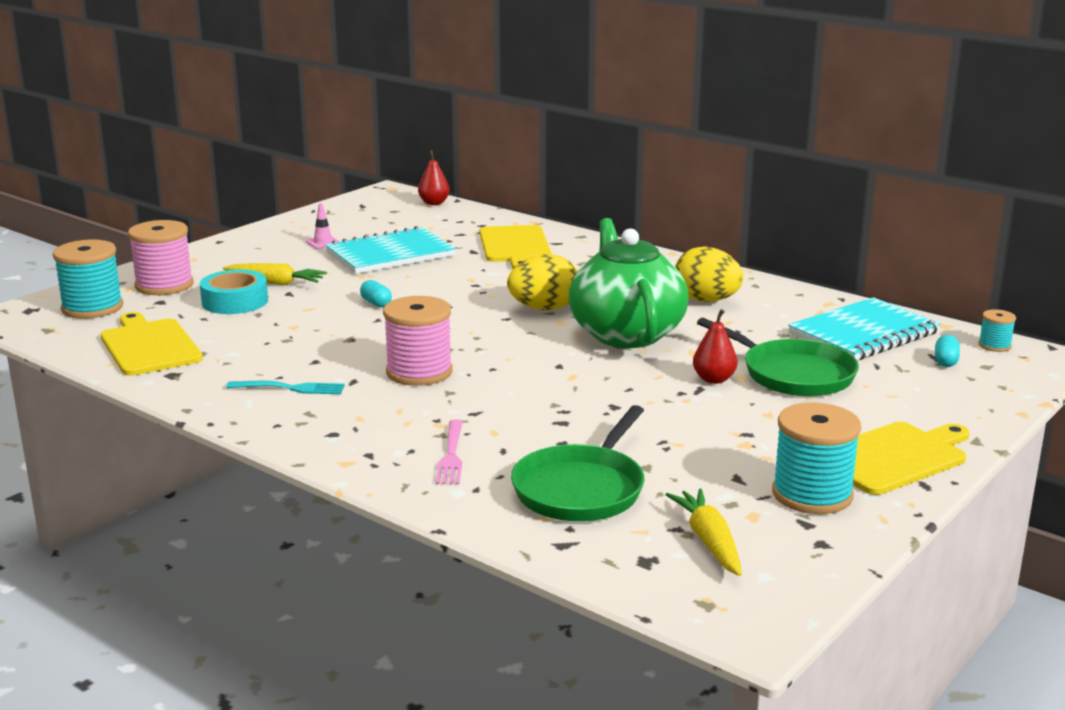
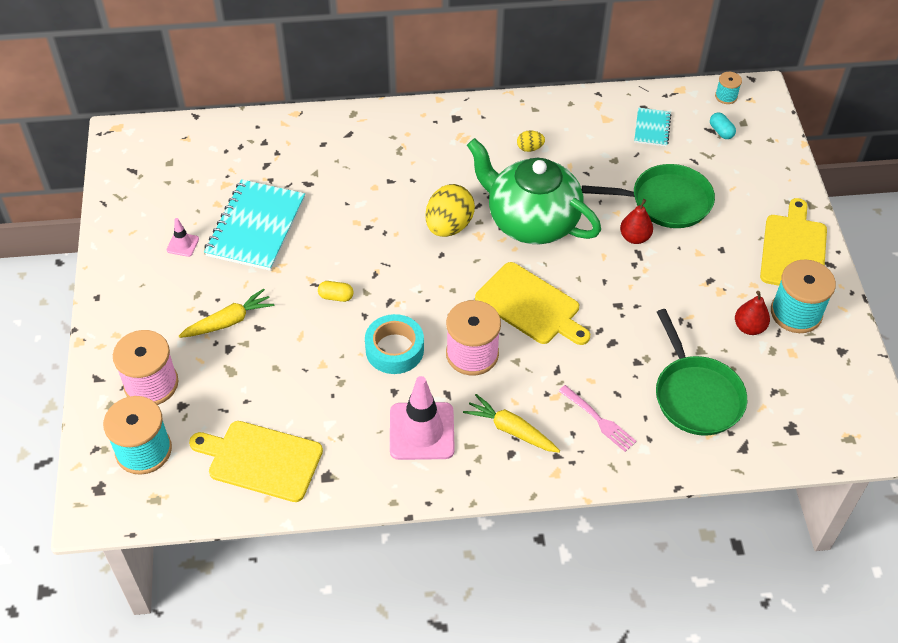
camera: 45 degrees left, 30 degrees up
(235, 301) = (236, 365): turquoise tape -> turquoise tape (394, 349)
(289, 388) = (421, 431): turquoise fork -> pink traffic cone
(376, 303) = (336, 296): turquoise capsule -> yellow capsule
(434, 203) = (184, 131): red pear -> red pear (749, 327)
(515, 246) = (327, 158): yellow cutting board -> yellow cutting board (530, 306)
(706, 300) = (529, 148): yellow egg -> yellow egg, size x0.48
(709, 541) = (798, 390): yellow carrot -> yellow carrot (511, 430)
(863, 333) = (652, 128): turquoise notebook -> turquoise notebook, size x0.50

